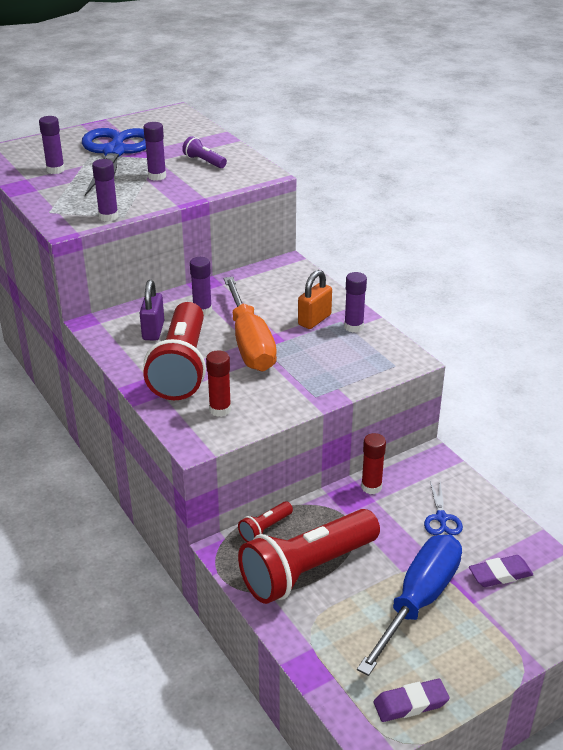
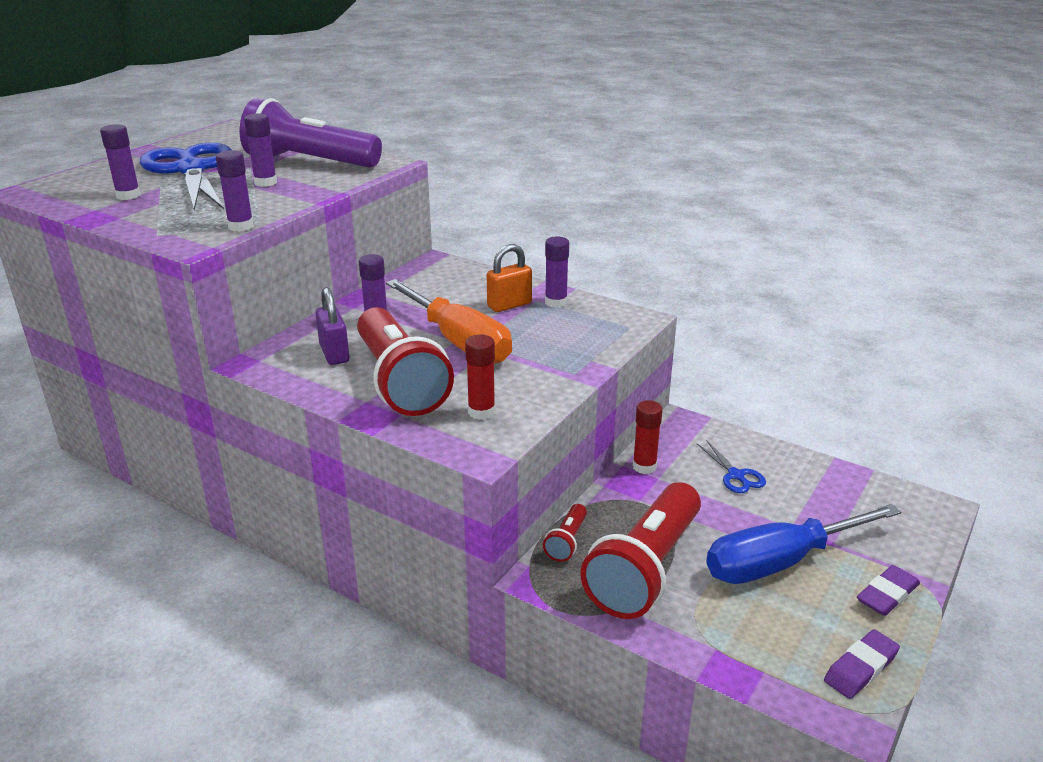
camera: 25 degrees left, 5 degrees down
(204, 162) = (309, 163): purple flashlight -> purple flashlight, size x2.33
(314, 320) = (509, 305): orange padlock -> orange padlock turned 45 degrees clockwise
(418, 601) = (781, 562): blue screwdriver -> blue screwdriver turned 120 degrees counterclockwise
(500, 574) = (834, 510): purple eraser -> purple eraser (887, 595)

